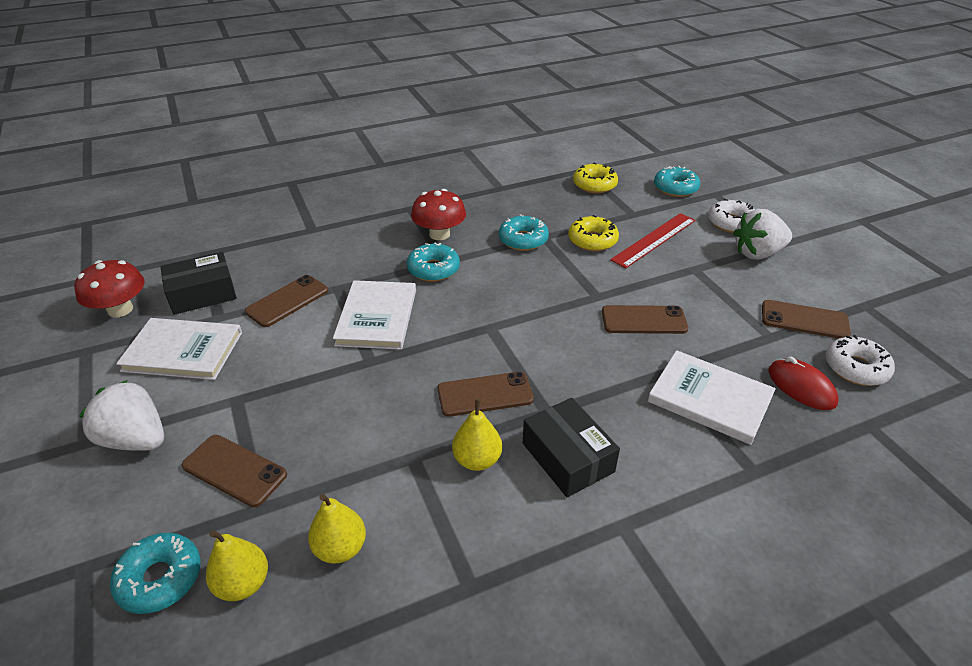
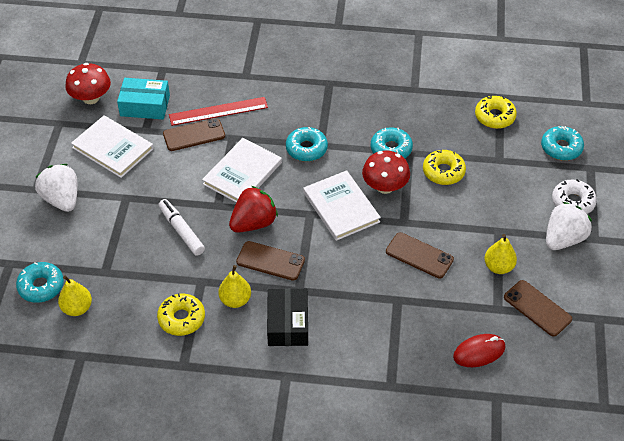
camera: 30 degrees right, 10 degrees up
(202, 294) = (145, 106): black box -> turquoise box
(234, 470) = (103, 243): brown phone -> none
(340, 548) = (132, 313): yellow pear -> yellow pear (498, 267)
(342, 408) = (181, 231): none -> white marker
(420, 519) = (181, 318): none -> yellow donut
(431, 362) = (253, 223): none -> red strawberry
(439, 234) = (333, 118): red mushroom -> red mushroom (385, 186)
(654, 240) = (492, 191): red ruler -> red ruler (218, 111)
(710, 399) = (409, 330): white book -> white book (341, 207)
(757, 253) = (563, 239): white strawberry -> white strawberry turned 120 degrees clockwise
(801, 387) = (479, 352): red mouse -> red mouse turned 75 degrees clockwise
(856, 368) = (533, 358): white donut -> none

